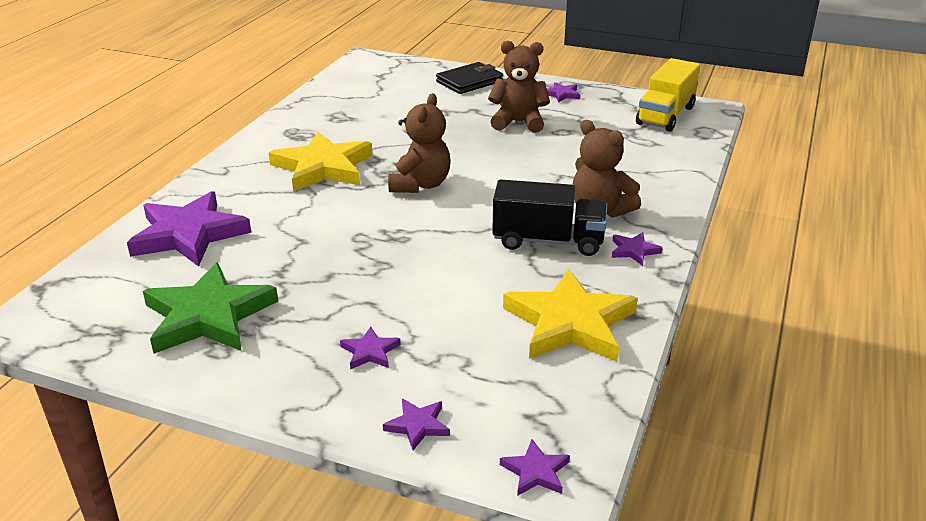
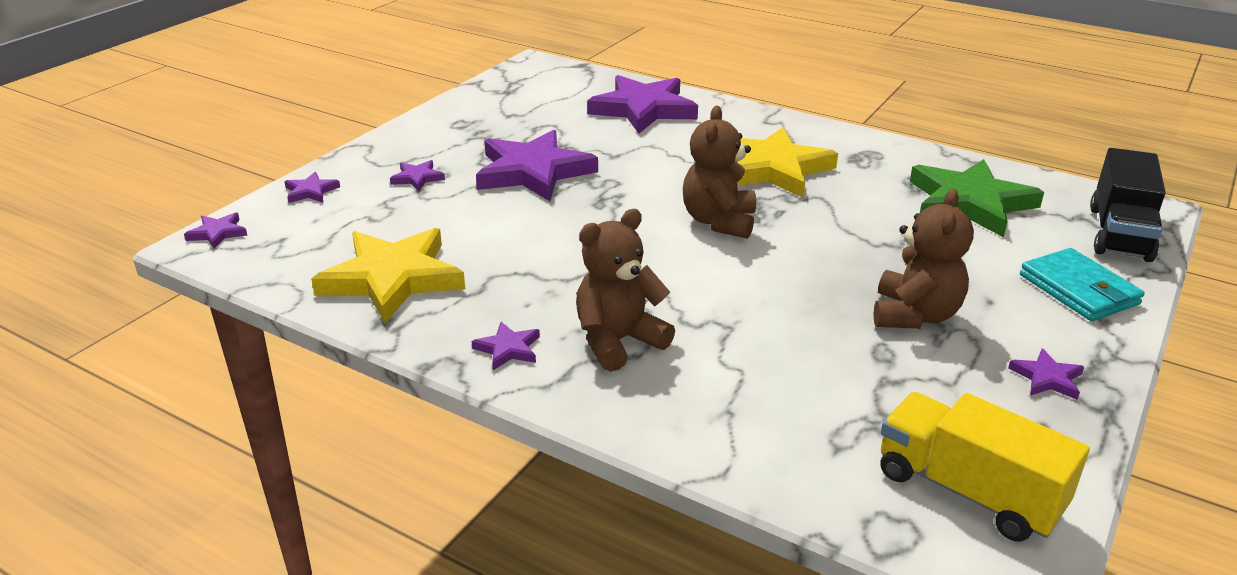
camera: 100 degrees right, 0 degrees up
(208, 316) = (509, 119): green star -> green star (970, 203)
(344, 280) = (533, 172): none -> purple star
(420, 185) = (719, 222): brown teddy bear -> brown teddy bear turned 75 degrees clockwise
(469, 81) = (1079, 290): black wallet -> turquoise wallet
(548, 241) = (557, 290): black truck -> black truck (1119, 233)

